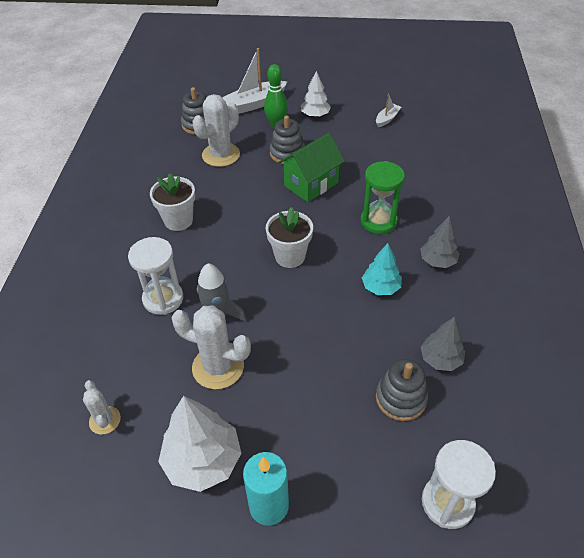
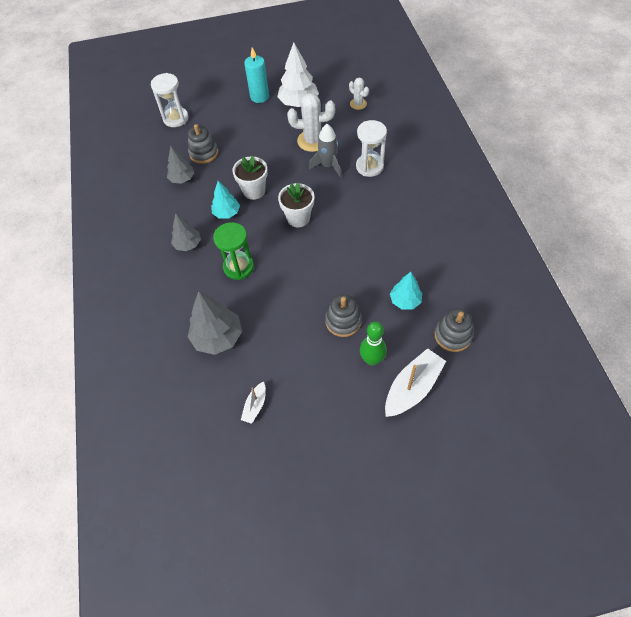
camera: 165 degrees right, 10 degrees up
(178, 220) = (398, 223): white flower pot -> white flower pot (254, 191)
(221, 155) = (405, 301): white cactus -> turquoise tree
(311, 184) = (306, 290): green house -> none
(315, 115) = (336, 388): white tree -> none
(412, 168) = (218, 337): none -> grey tree

